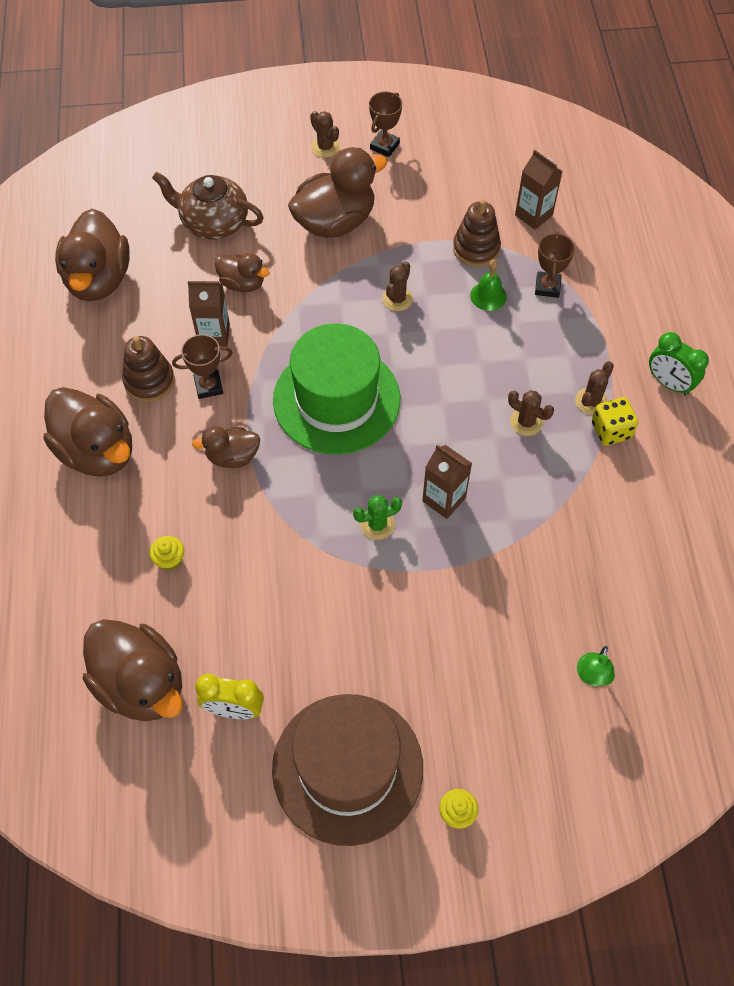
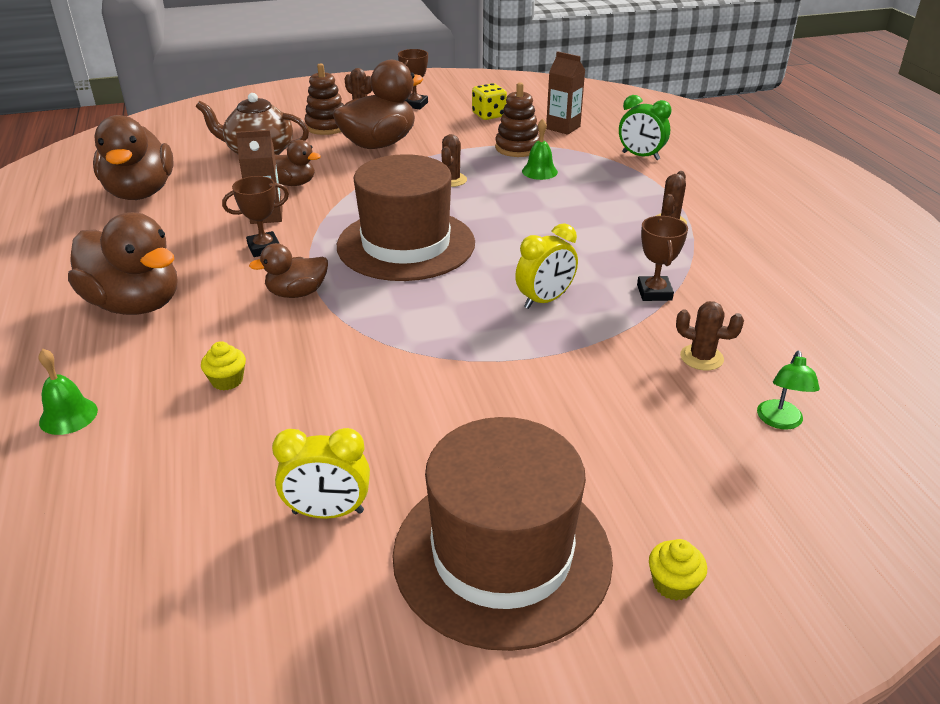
camera: 10 degrees left, 25 degrees down
(51, 580) = (68, 416): none -> green bell
(141, 684) = (193, 502): brown duck -> none
(149, 381) = (197, 250): brown stacking toy -> brown stacking toy (327, 126)
(336, 399) = (406, 244): green hat -> brown hat
(377, 524) = (476, 326): green cactus -> none
(444, 499) = (545, 300): brown carton -> yellow clock
(526, 422) = (610, 241): brown cactus -> brown cactus (701, 357)
(547, 287) = (593, 162): brown trophy -> brown trophy (654, 292)
(611, 430) = (699, 238): yellow dice -> yellow dice (489, 115)
(669, 383) = (738, 205): green clock -> green clock (640, 156)

